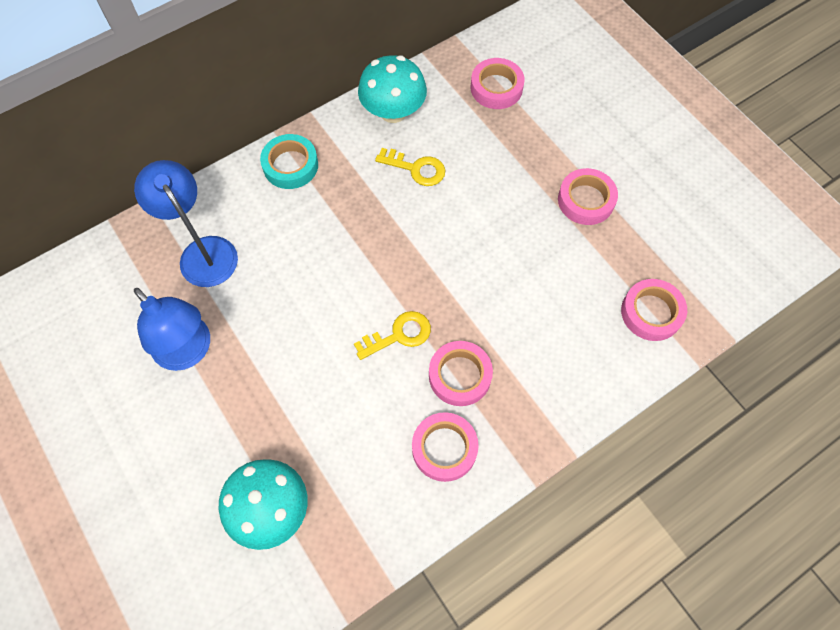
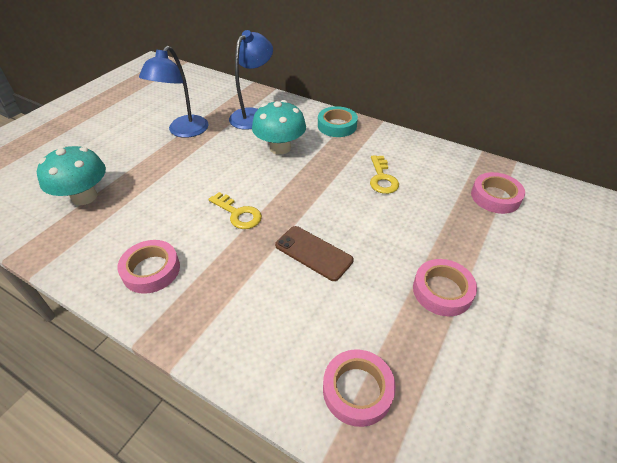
camera: 65 degrees right, 20 degrees down
(393, 112) = (418, 153): turquoise mushroom -> turquoise mushroom (280, 148)
(460, 375) = (219, 259): pink tape -> none
(493, 283) = (313, 253): none -> brown phone

